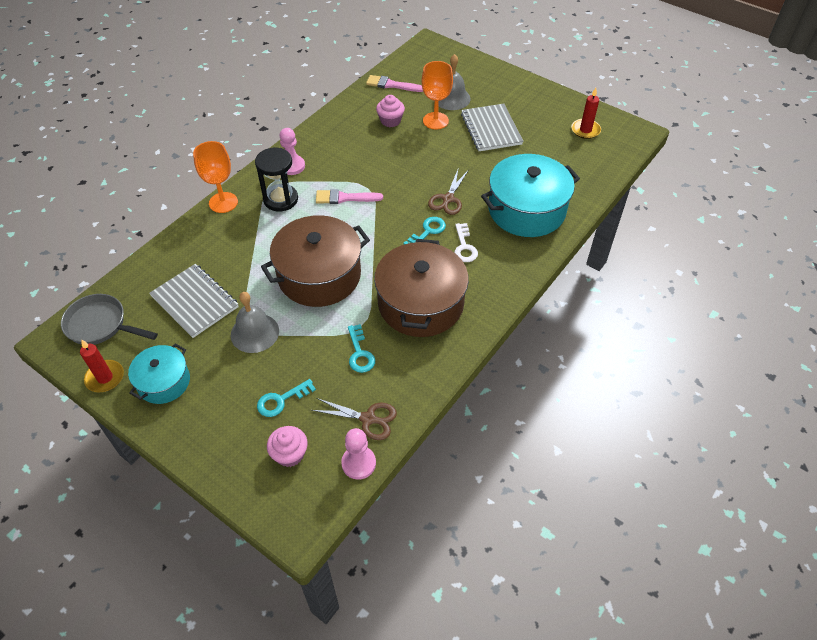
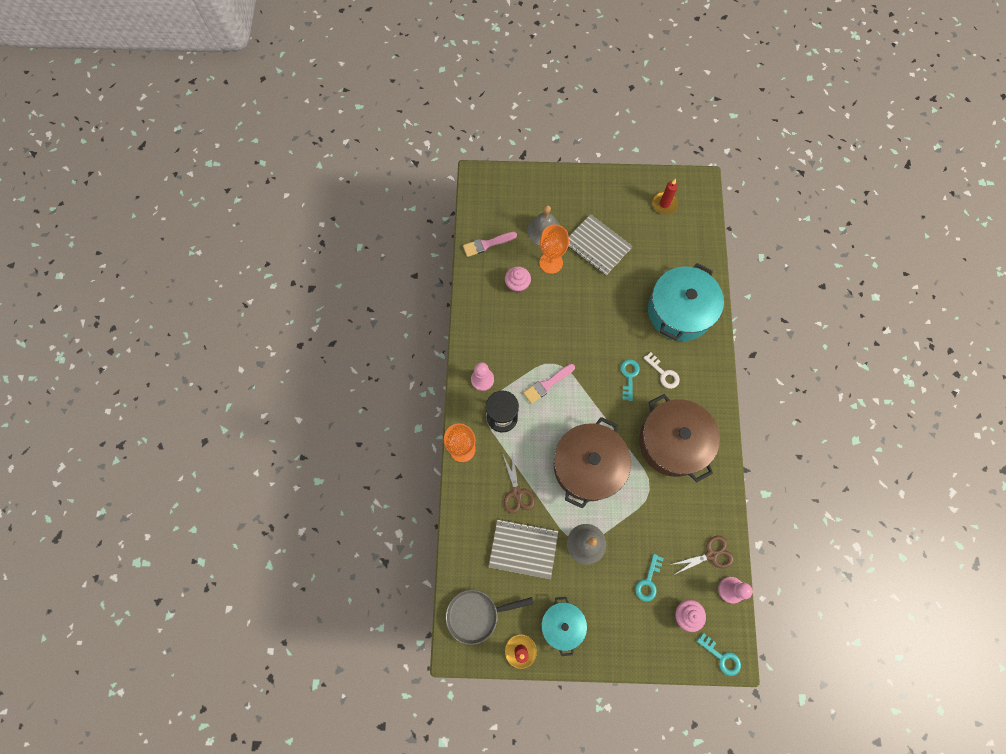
camera: 35 degrees left, 20 degrees up
(360, 353) = (666, 510): turquoise key -> turquoise key (721, 657)
(448, 199) = (619, 336): brown scissors -> brown scissors (517, 493)

